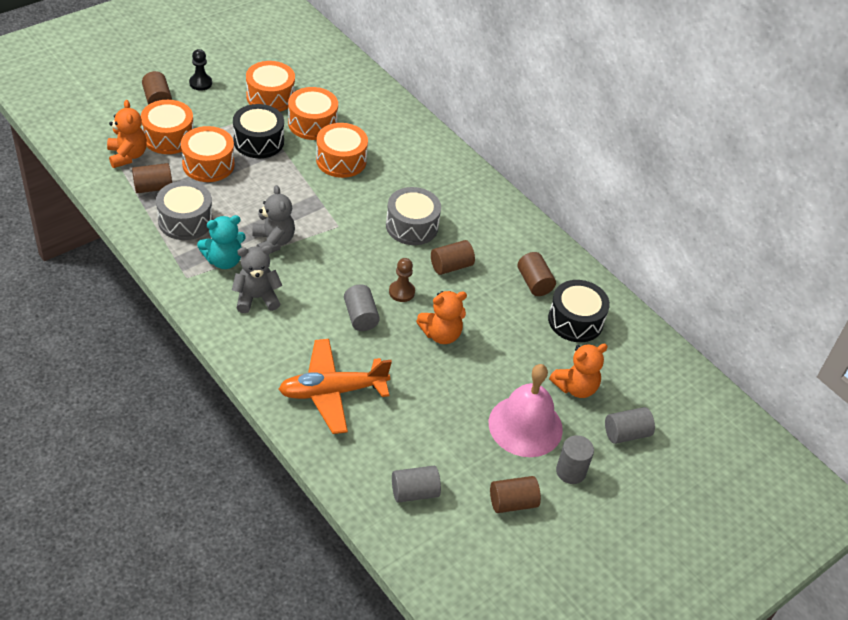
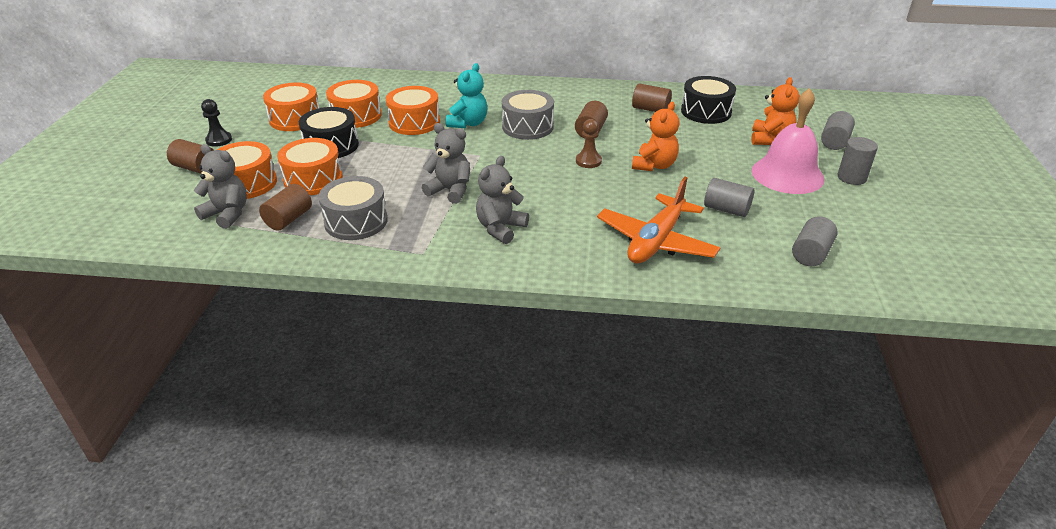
camera: 40 degrees left, 10 degrees down
(127, 156) = (227, 214): orange teddy bear -> grey teddy bear
(224, 260) = (433, 224): turquoise teddy bear -> turquoise teddy bear (468, 123)
(360, 316) = (590, 190): grey cylinder -> grey cylinder (726, 209)
(512, 502) = (862, 215): brown cylinder -> none

